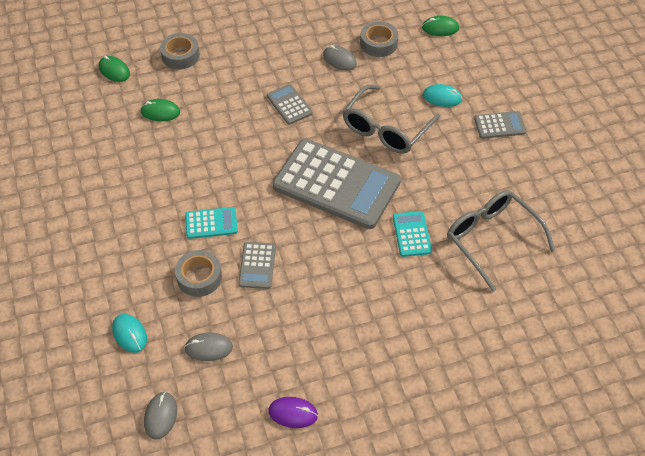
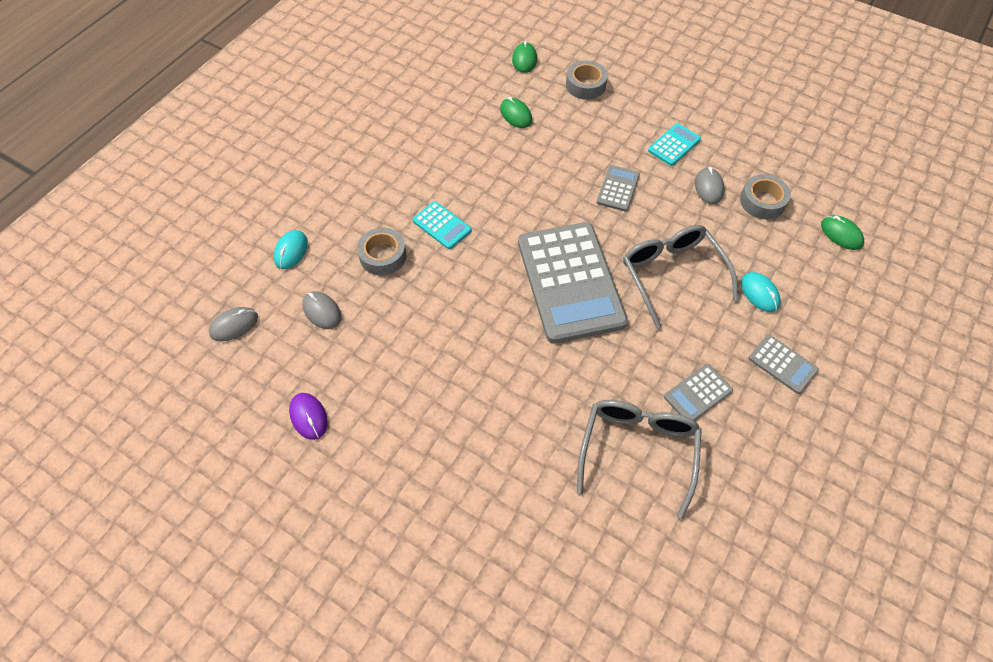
camera: 50 degrees right, 5 degrees up
(257, 265) = (430, 286): grey calculator -> grey calculator (698, 394)
(386, 128) = (672, 275): grey glasses -> grey glasses turned 75 degrees clockwise
(411, 234) = (576, 378): turquoise calculator -> turquoise calculator (674, 145)

